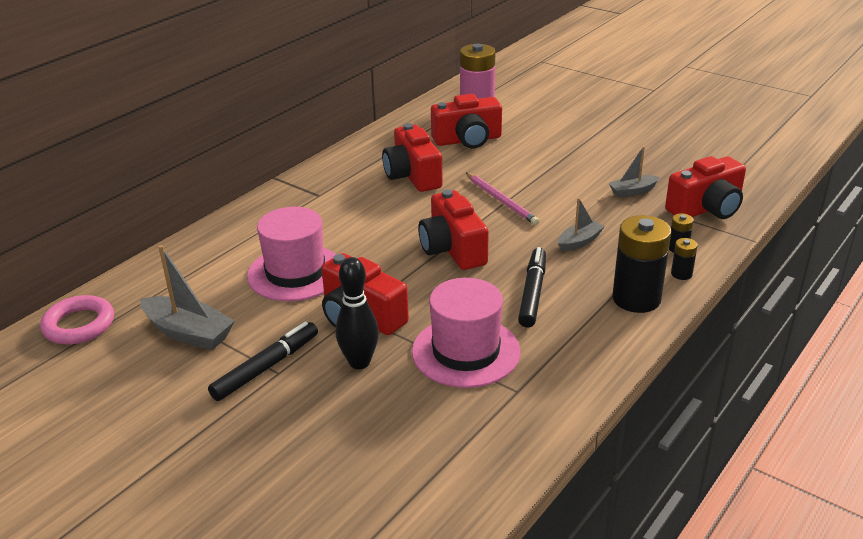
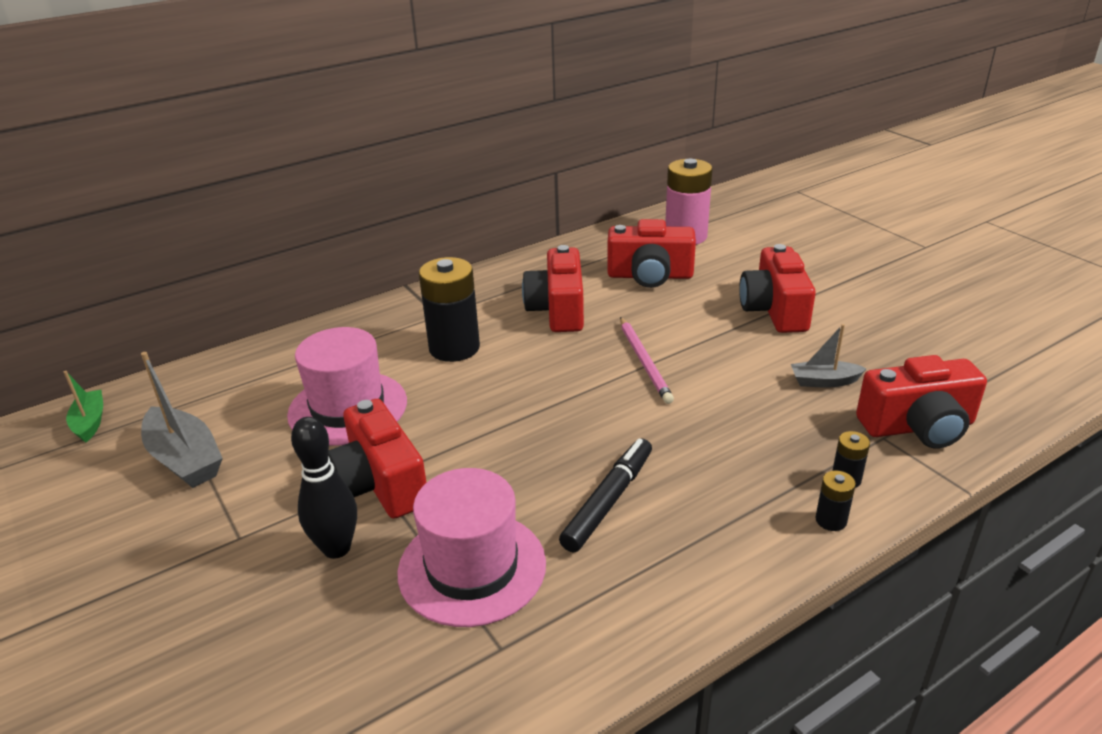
camera: 20 degrees right, 0 degrees up
(79, 325) = (90, 422): pink ring -> green boat
(266, 367) = (231, 527): black marker -> none
(452, 249) = (545, 415): red camera -> red camera (774, 310)
(579, 242) = (712, 440): grey boat -> none
(636, 299) = (745, 544): black battery -> black battery (454, 348)

